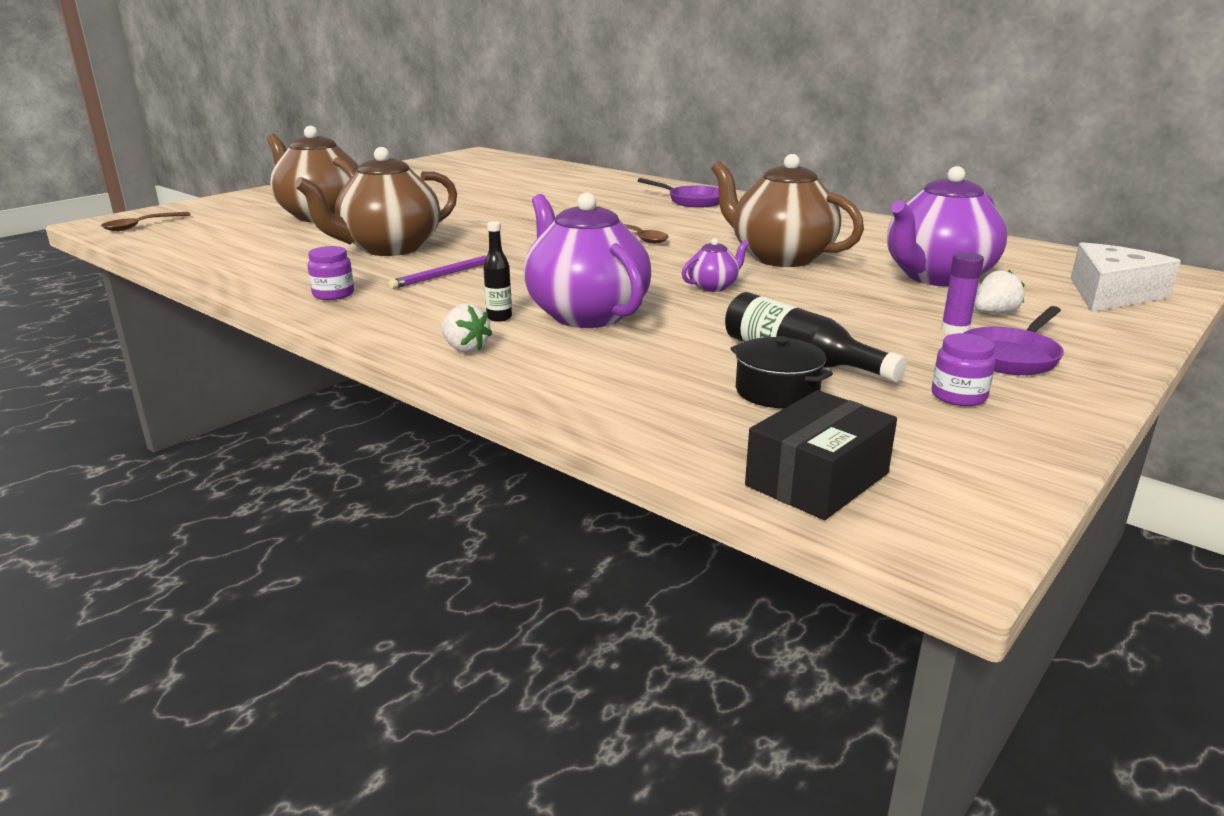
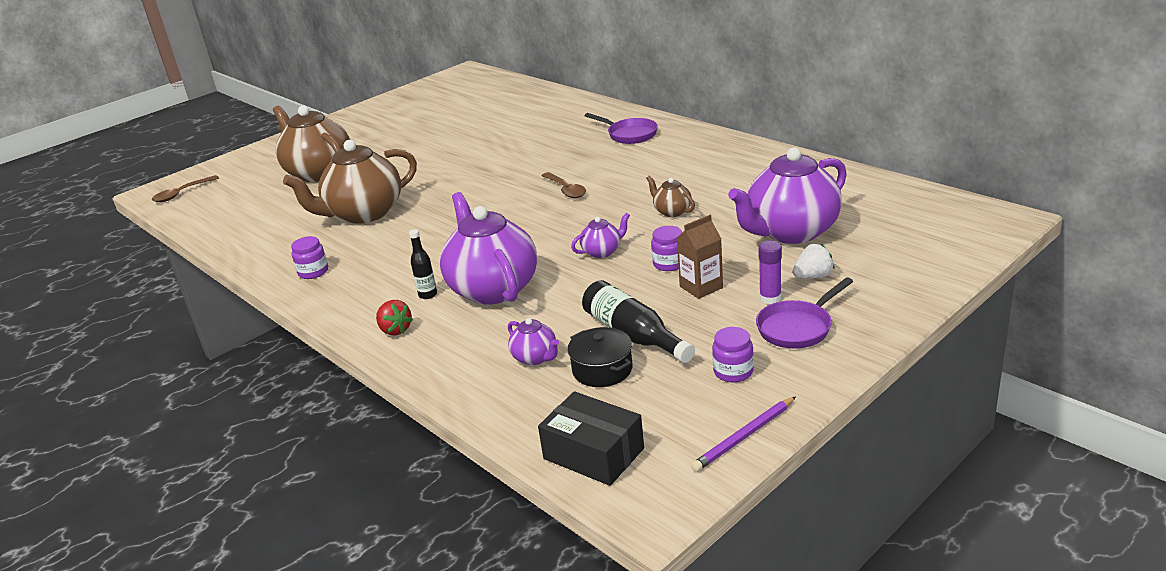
camera: 10 degrees right, 5 degrees up
(444, 275) = (399, 245): purple pencil -> purple pencil (744, 436)
(465, 349) = (395, 330): white strawberry -> red strawberry
(676, 378) = (535, 358): none -> purple teapot
(780, 257) = (672, 211): brown teapot -> brown teapot, size x0.45
(805, 299) = (669, 264): none -> purple jar
(817, 479) = (593, 454): black box -> black box turned 75 degrees clockwise
(859, 319) = (701, 287): none -> brown carton
(1111, 294) = (927, 248): white cheese -> none

